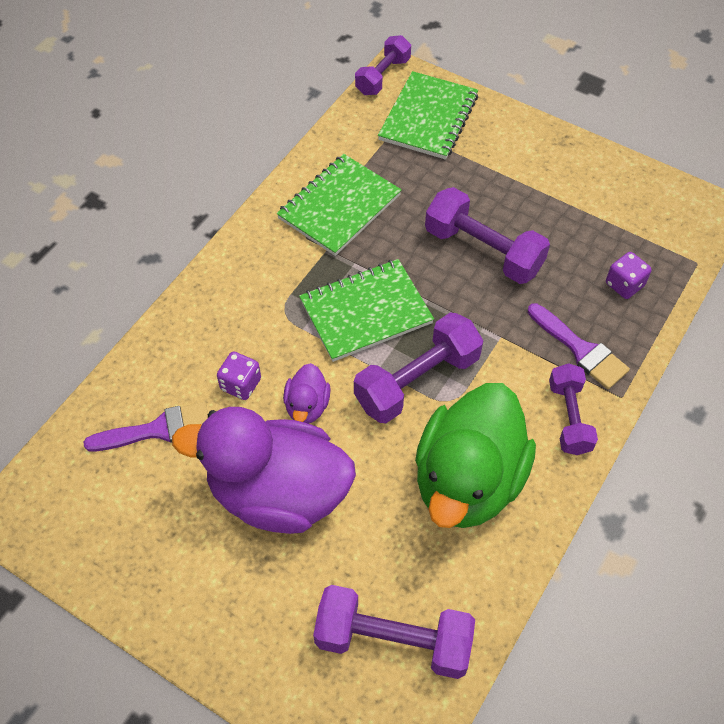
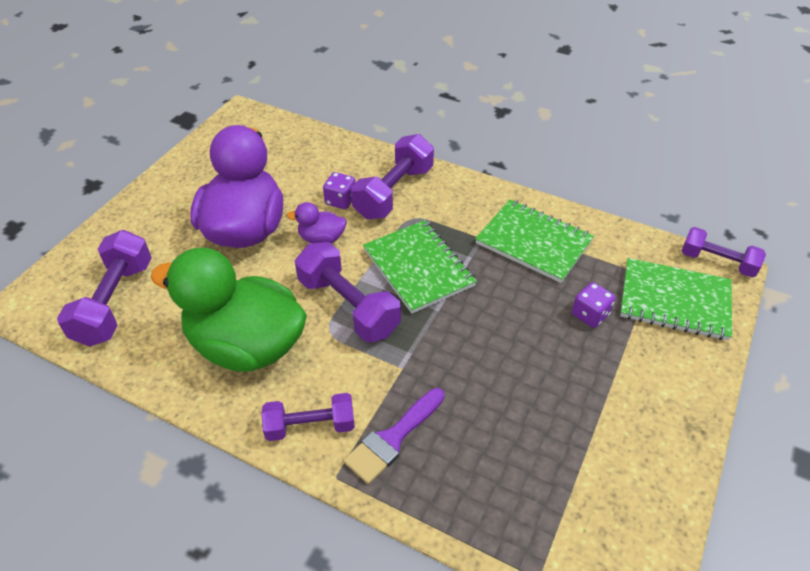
camera: 85 degrees right, 10 degrees down
(158, 430) = (301, 165): purple brush -> none
(483, 250) = (507, 351): purple dumbbell -> purple dumbbell (394, 192)
(624, 285) = (487, 487): purple dice -> purple dice (590, 315)

